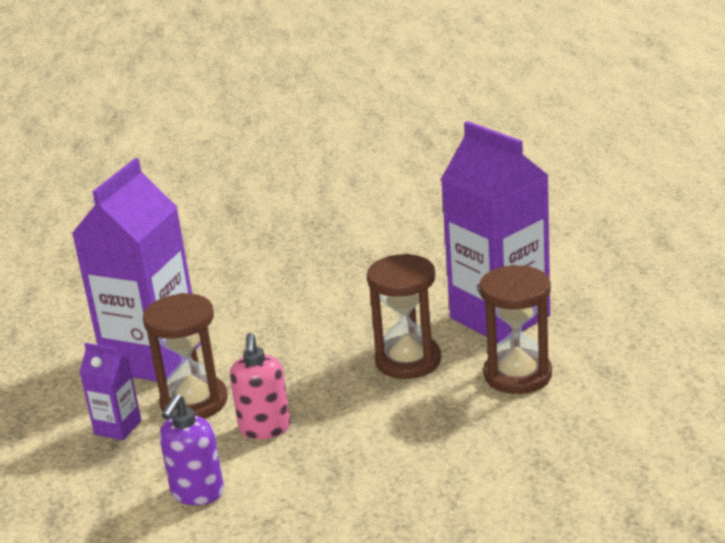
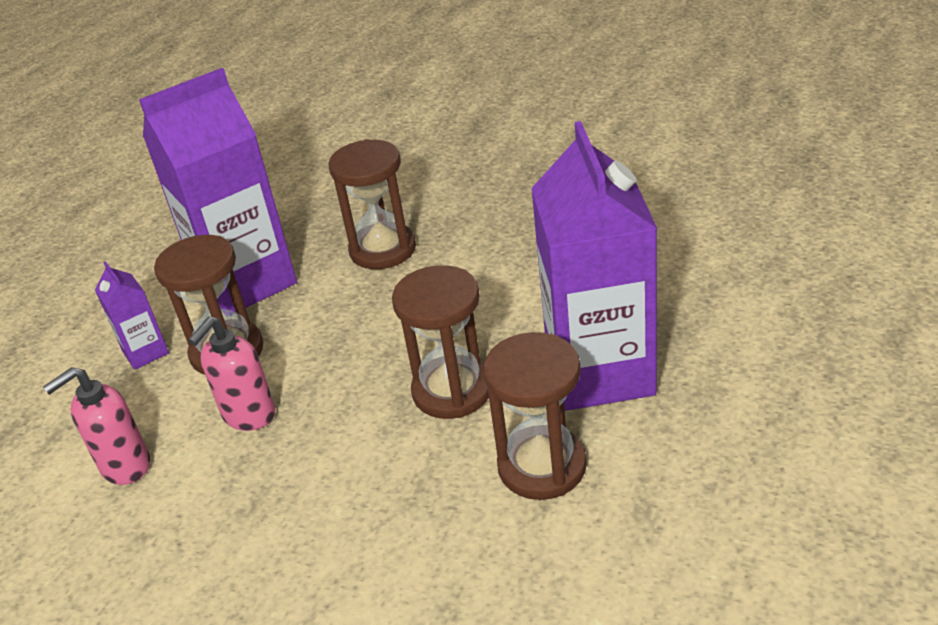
camera: 35 degrees right, 10 degrees up
(197, 493) = (125, 466): purple soap dispenser -> pink soap dispenser
(249, 303) = (383, 249): none -> brown hourglass

